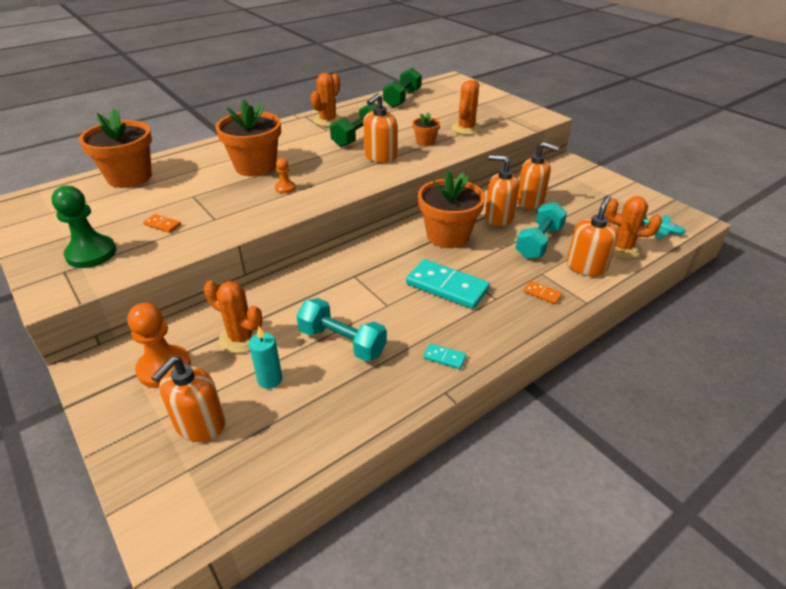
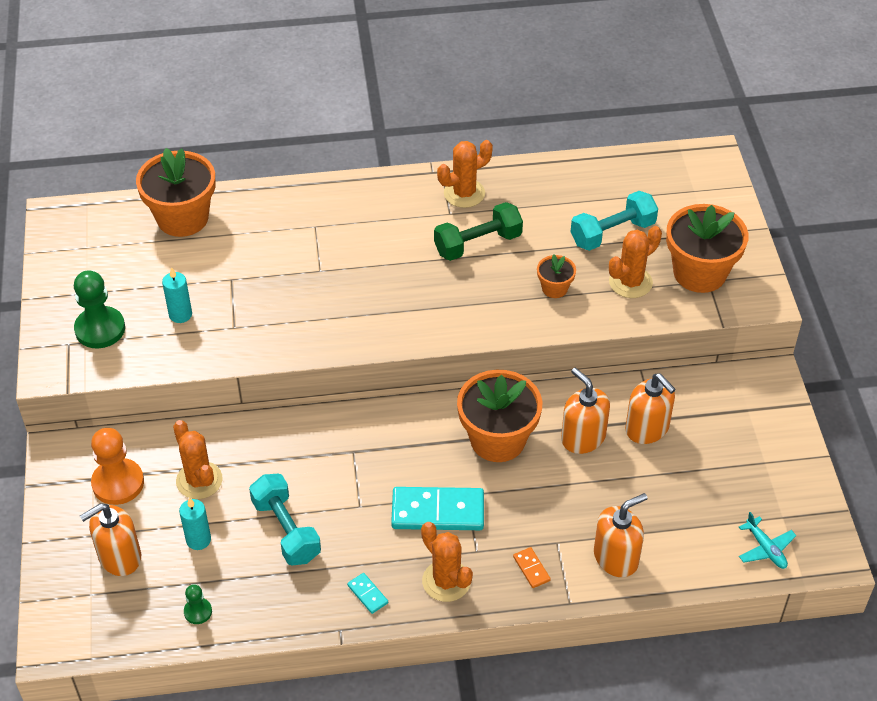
camera: 30 degrees right, 10 degrees up
(162, 225) = (180, 314): orange domino -> turquoise candle
(255, 166) = (323, 254): orange flower pot -> orange flower pot (699, 273)
(285, 188) = (333, 307): orange pawn -> none
(309, 435) = (198, 612): none -> green pawn
(380, 157) = (476, 295): orange soap dispenser -> none
(402, 98) = (598, 180): green dumbbell -> none
(447, 287) = (437, 512): turquoise domino -> turquoise domino turned 60 degrees counterclockwise
(539, 242) = (595, 498): turquoise dumbbell -> turquoise dumbbell (612, 233)
(622, 248) = (688, 552): orange cactus -> orange cactus (446, 581)

